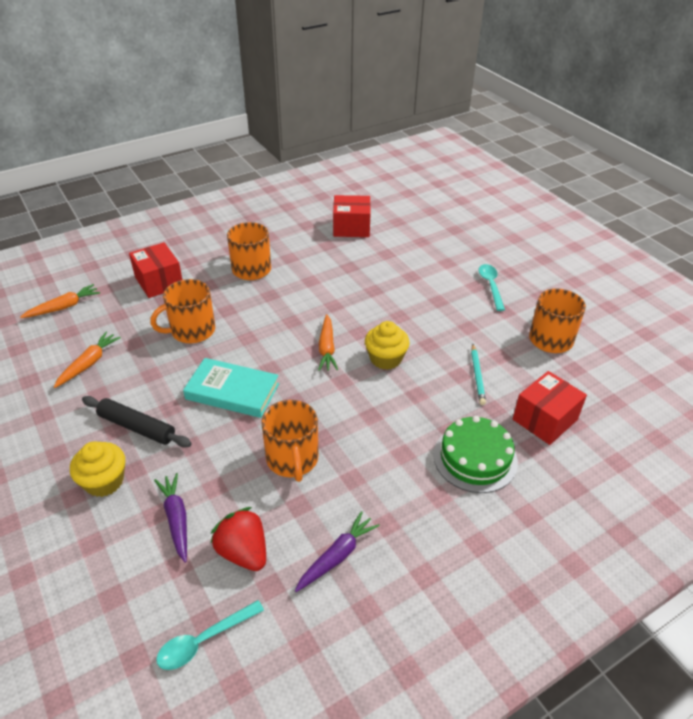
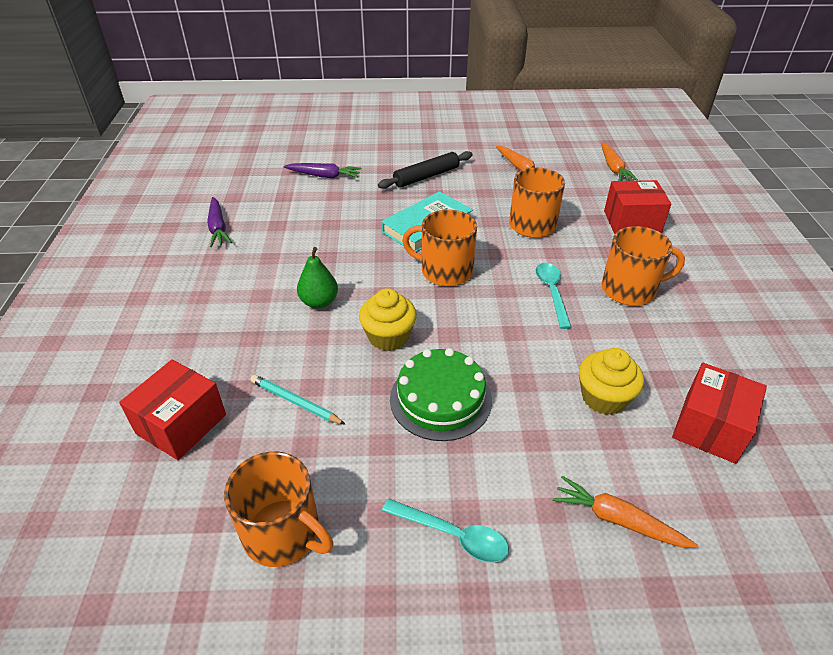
camera: 120 degrees right, 0 degrees up
(104, 481) = (386, 157): yellow cupcake -> yellow cupcake (604, 397)
(204, 640) = (231, 168): turquoise spoon -> turquoise spoon (552, 292)
(243, 552) = (269, 193): red strawberry -> none
(292, 459) = (321, 235): orange mug -> orange mug (445, 271)
(327, 348) = (441, 300): orange carrot -> orange carrot (618, 520)
(382, 412) = (319, 302): none -> green pear
(475, 458) = (205, 338): green cake -> green cake (440, 399)
(545, 419) = (181, 424): red box -> red box turned 45 degrees clockwise

